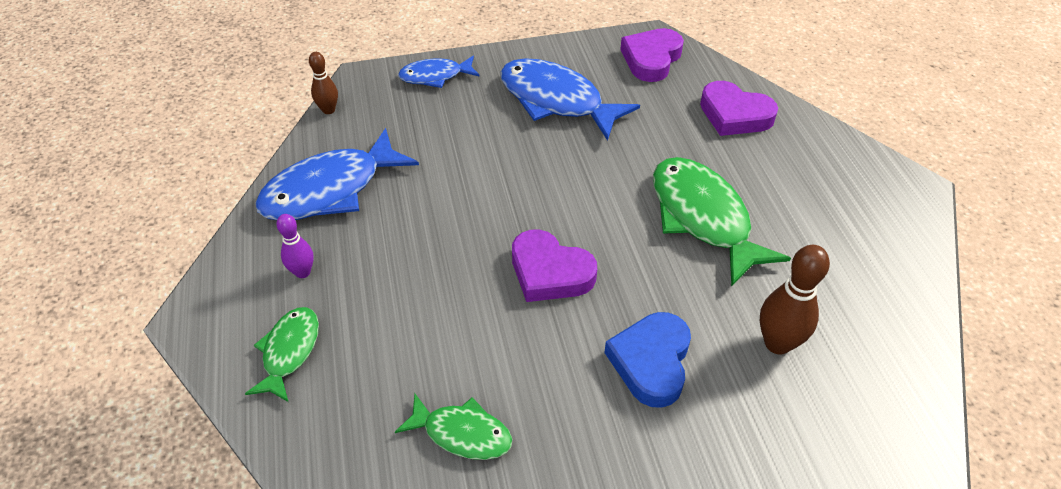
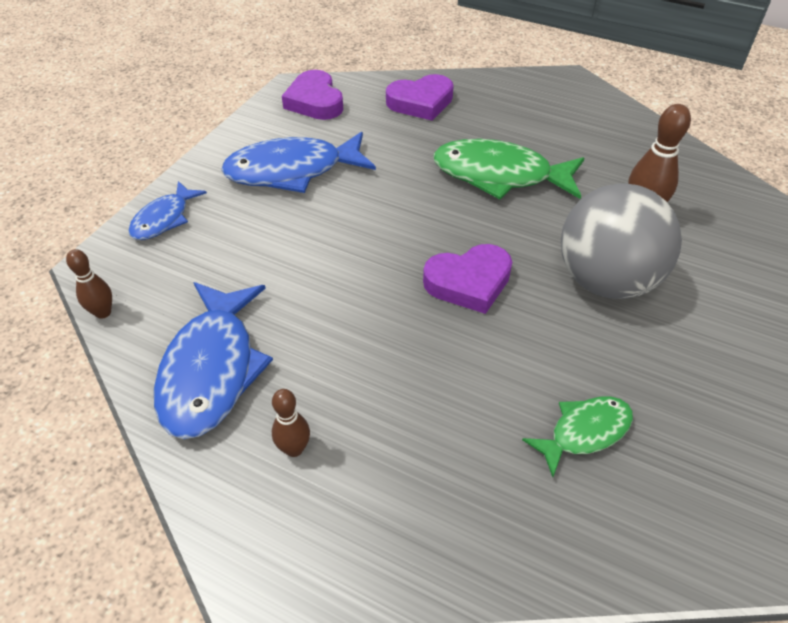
camera: 50 degrees left, 0 degrees up
(289, 351) = (383, 513): green fish -> none
(302, 272) = (294, 449): purple bowling pin -> brown bowling pin
(651, 362) = (606, 281): blue heart -> grey ball

